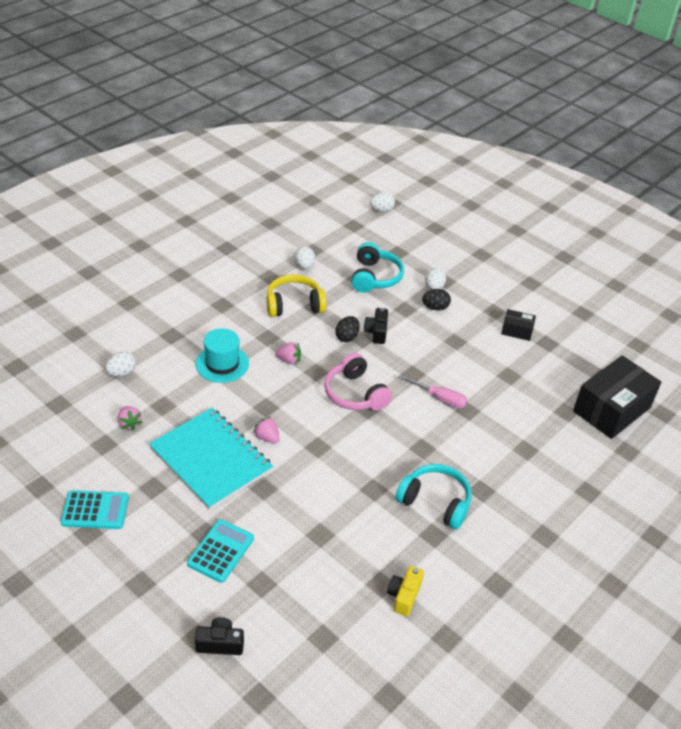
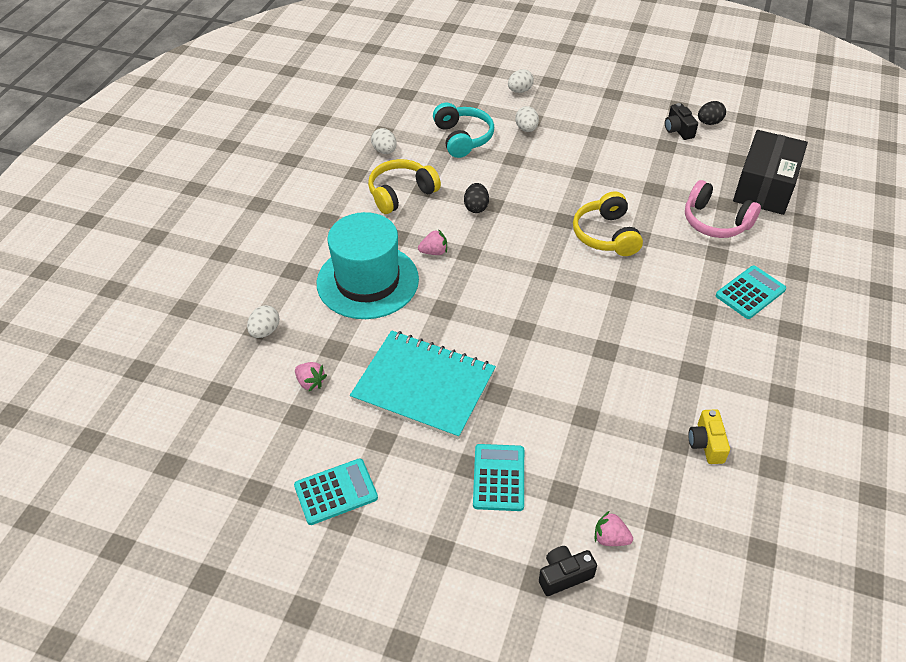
camera: 20 degrees left, 5 degrees up
(222, 364) = (367, 281): turquoise hat -> turquoise hat, size x1.66
(267, 438) = (466, 340): pink strawberry -> pink strawberry (610, 538)
(355, 394) = (523, 261): pink headphones -> pink headphones (715, 222)
(376, 332) = (501, 192): black camera -> black camera (678, 130)
(381, 210) = (424, 70): white egg -> white egg (520, 91)
(435, 307) = (541, 148): black egg -> black egg (709, 122)
(435, 502) = (671, 338): turquoise headphones -> none
(439, 398) = (606, 235): pink screwdriver -> yellow headphones
(516, 331) = (631, 144): black box -> none
(531, 492) = (750, 293): none -> turquoise calculator

